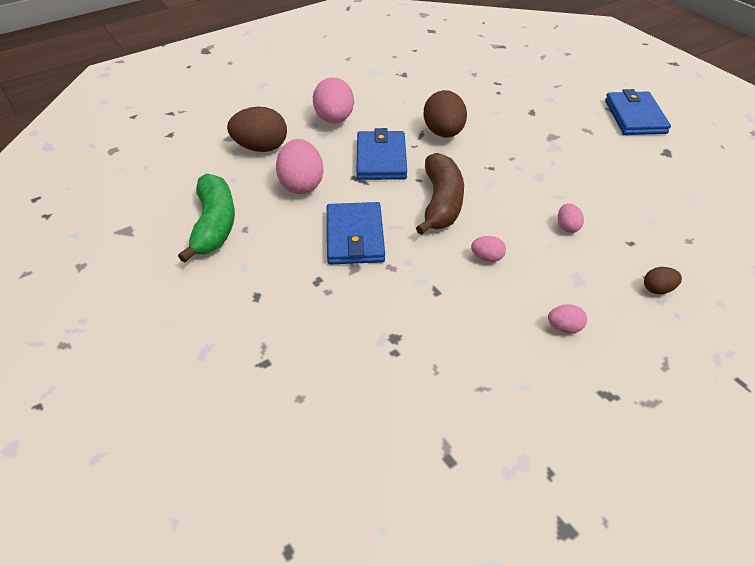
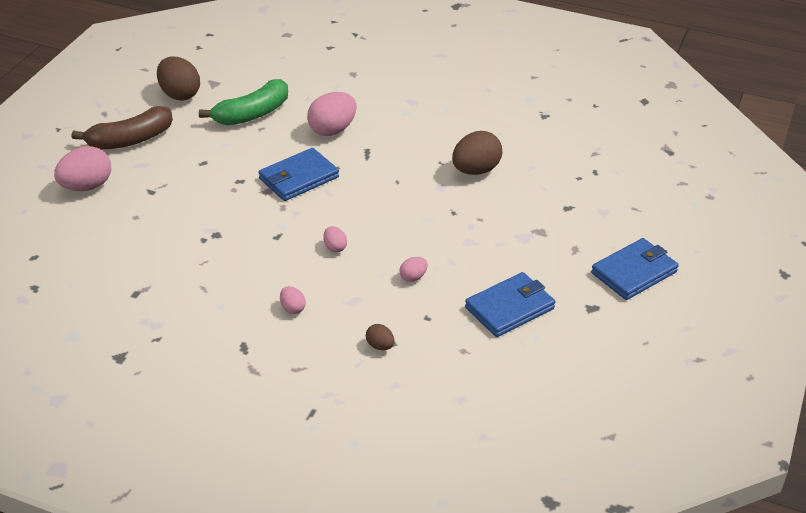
camera: 55 degrees right, 5 degrees down
(261, 148) = (356, 92): brown egg -> brown egg (179, 94)
(334, 119) = (431, 109): pink egg -> pink egg (86, 186)
(381, 159) = (404, 153): blue wallet -> blue wallet (510, 308)
(441, 203) = (378, 203): brown banana -> brown banana (130, 140)

